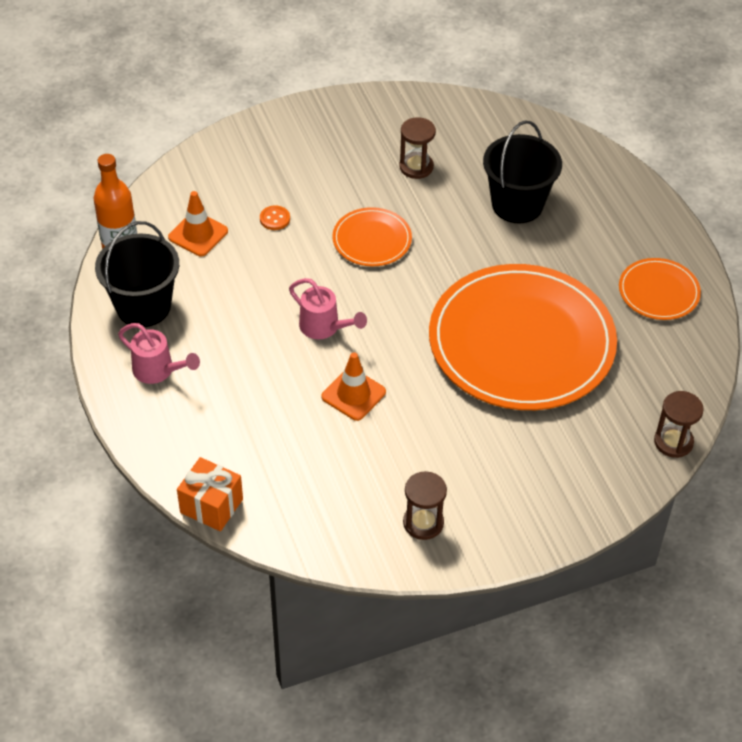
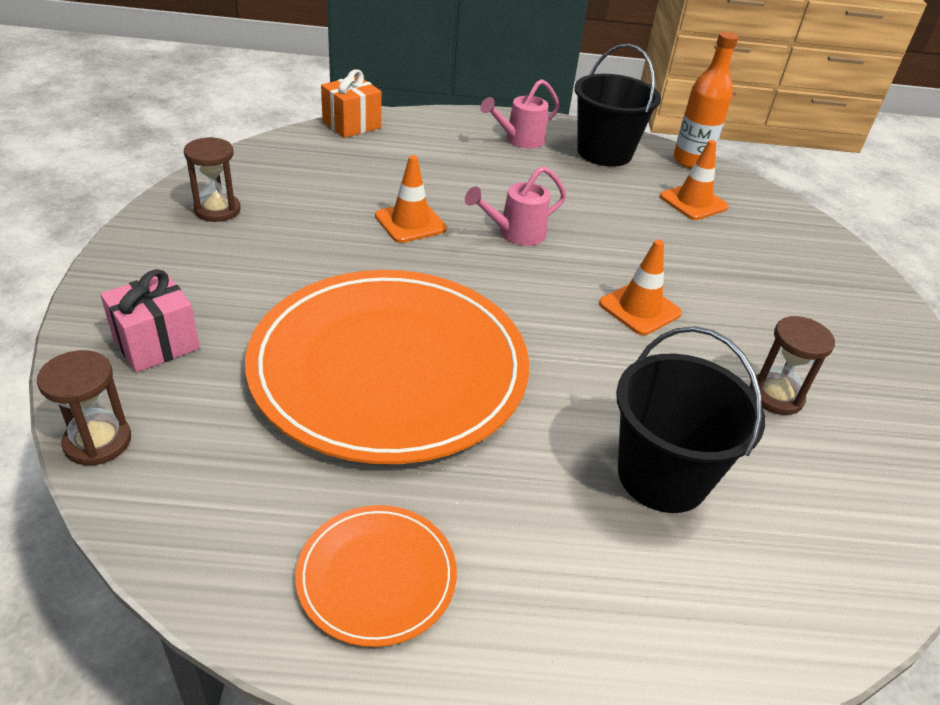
camera: 110 degrees right, 10 degrees down
(275, 219) = (702, 252): orange button -> none
(372, 240) = (639, 308): orange plate -> orange traffic cone
(587, 465) = (156, 344): none -> pink gift

